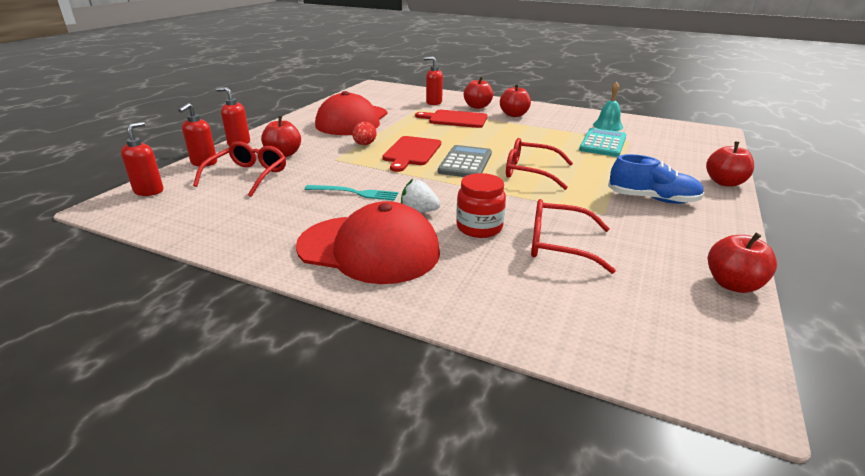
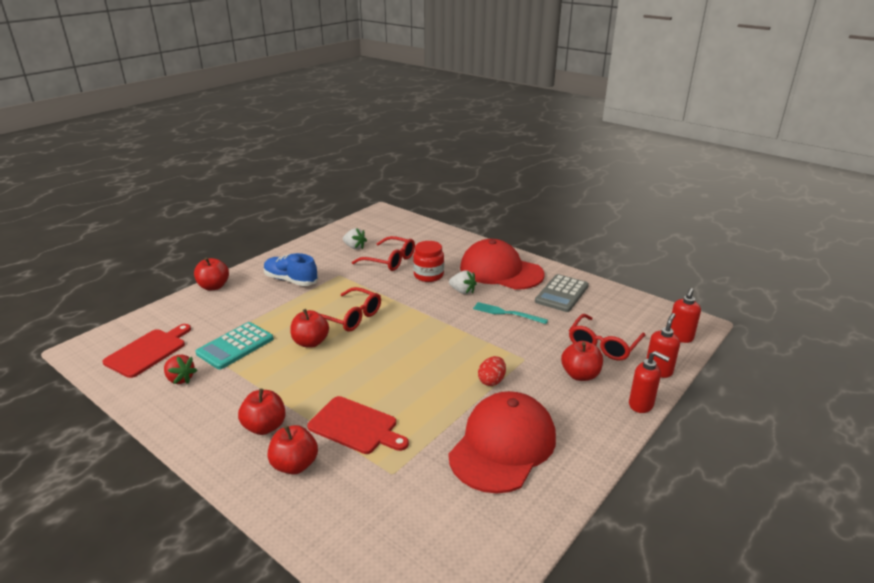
camera: 165 degrees left, 0 degrees up
(411, 152) = (444, 359): red cutting board -> red cutting board (148, 351)
(433, 102) = (356, 495): red soap dispenser -> none
(465, 163) = (399, 336): grey calculator -> grey calculator (561, 294)
(608, 126) = (180, 379): turquoise bell -> red strawberry
(645, 263) = (354, 247): none -> white strawberry
(732, 284) = (327, 235): red apple -> red apple (311, 342)

